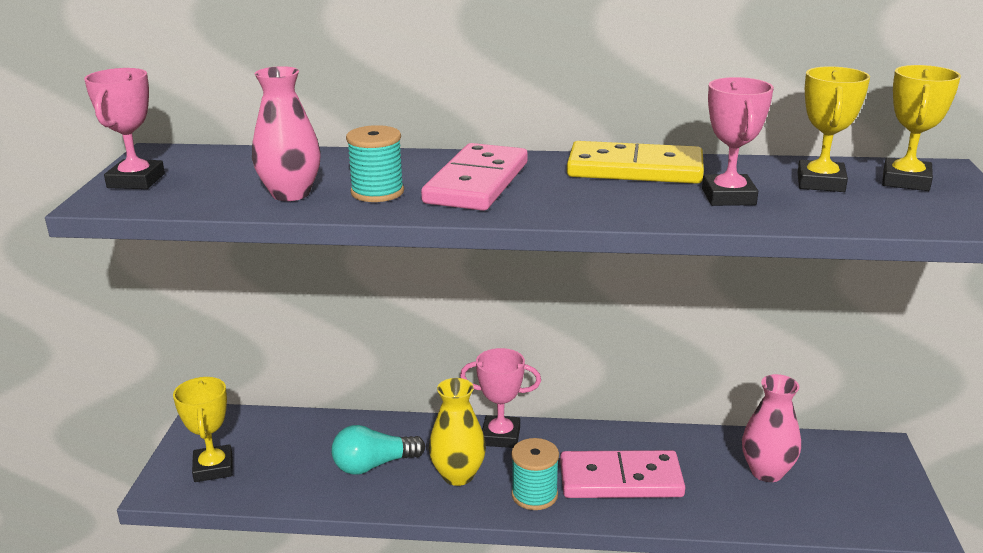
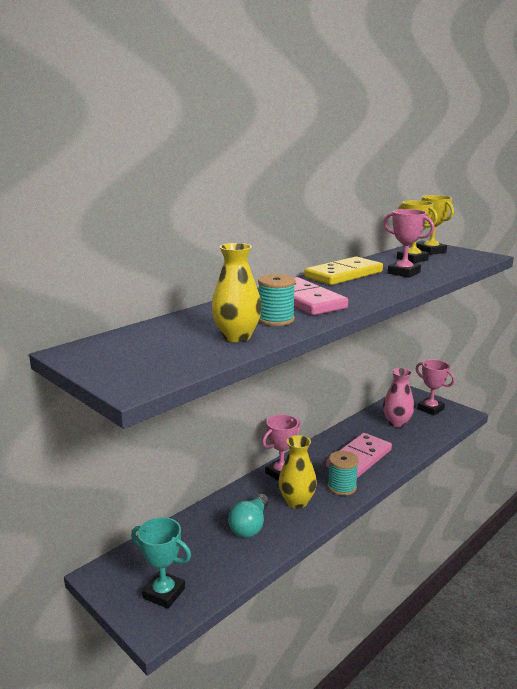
camera: 50 degrees left, 5 degrees down
(136, 181) = (117, 368): pink trophy -> pink trophy (430, 409)
(213, 468) = (164, 593): yellow trophy -> turquoise trophy
(290, 194) = (237, 337): pink vase -> yellow vase

